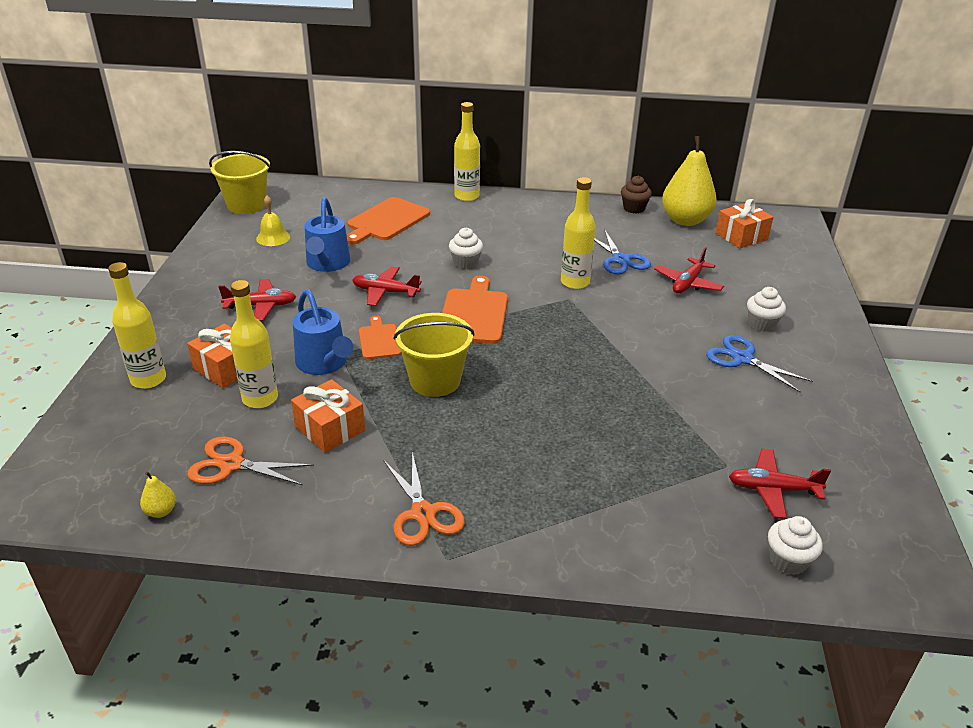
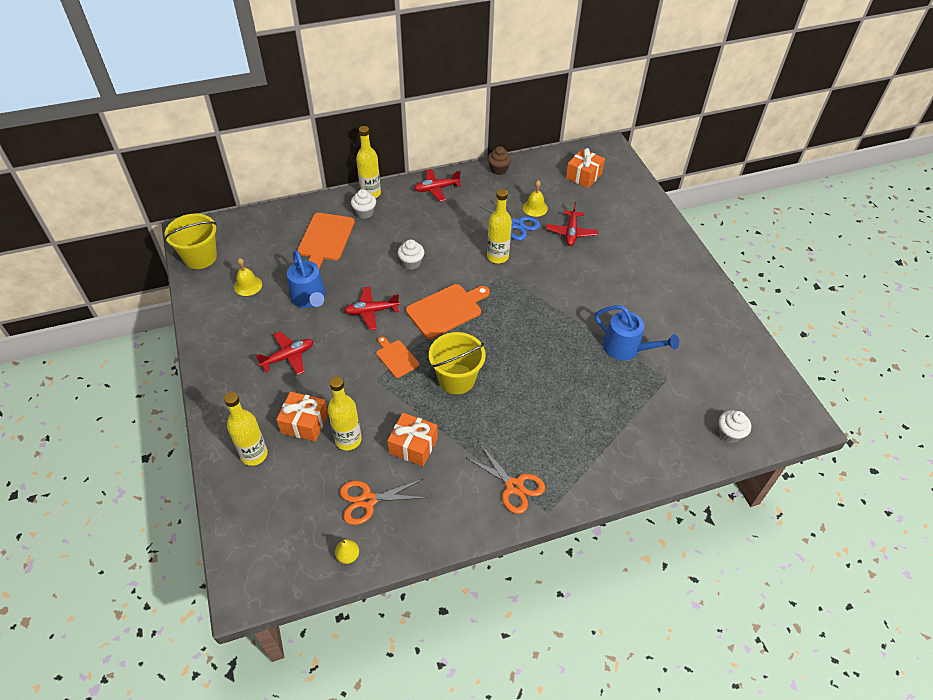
camera: 25 degrees left, 15 degrees up
(324, 364) = (372, 393): blue watering can -> blue watering can (627, 348)
(474, 314) = (446, 310): orange cutting board -> orange cutting board turned 75 degrees clockwise
(655, 250) = (535, 208): none -> yellow bell
(685, 220) = (539, 171): yellow pear -> none
(742, 358) = (636, 289): blue scissors -> none
(761, 324) = (633, 254): white cupcake -> white cupcake (364, 213)
(773, 489) = (699, 386): red plane -> red plane (436, 189)

